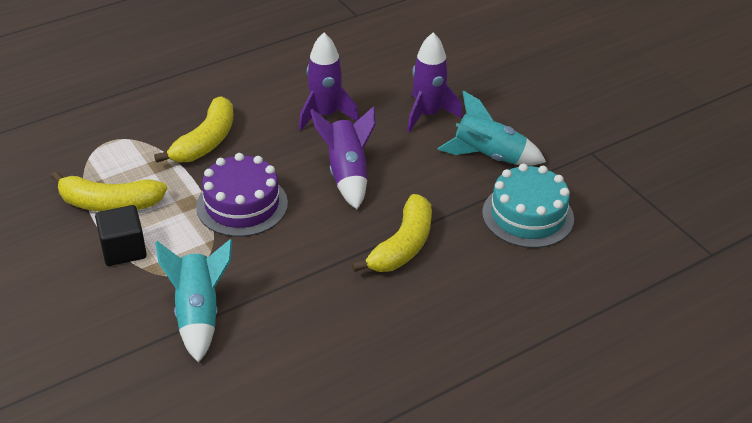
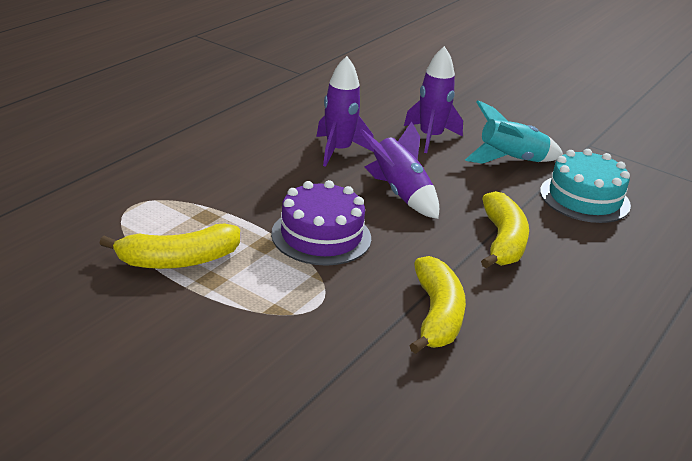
camera: 25 degrees left, 10 degrees down
(123, 250) = (228, 299): black cube -> none
(199, 314) = (359, 341): turquoise rocket -> none
(205, 142) = (239, 189): yellow banana -> yellow banana (436, 315)

